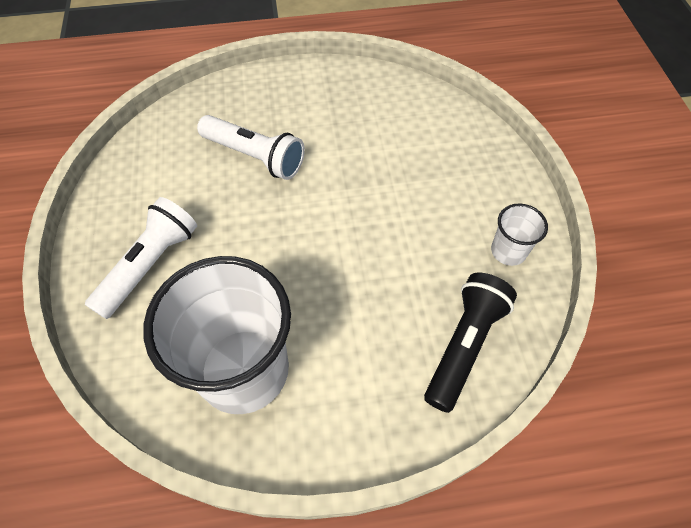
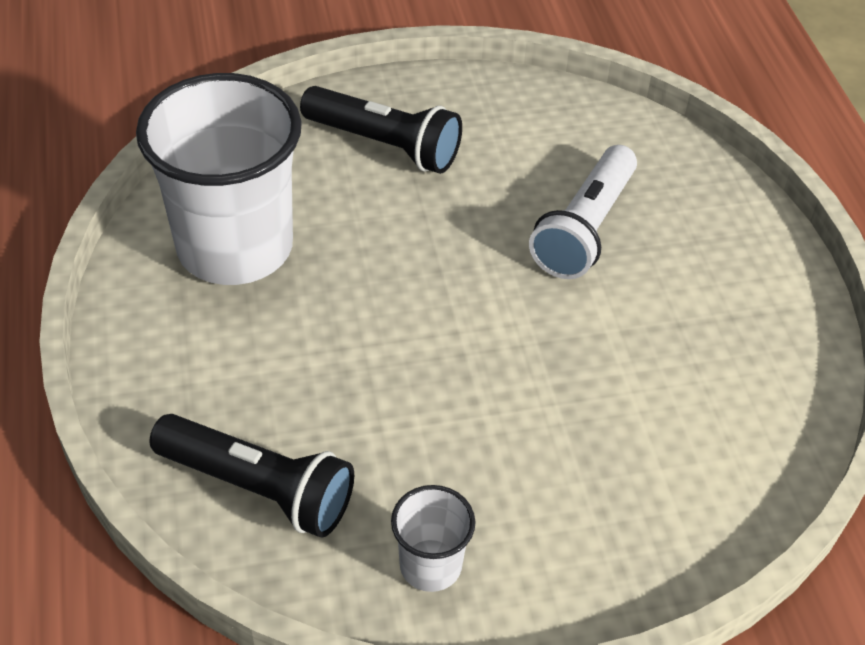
camera: 85 degrees right, 10 degrees down
(150, 265) = (384, 145): white flashlight -> black flashlight

